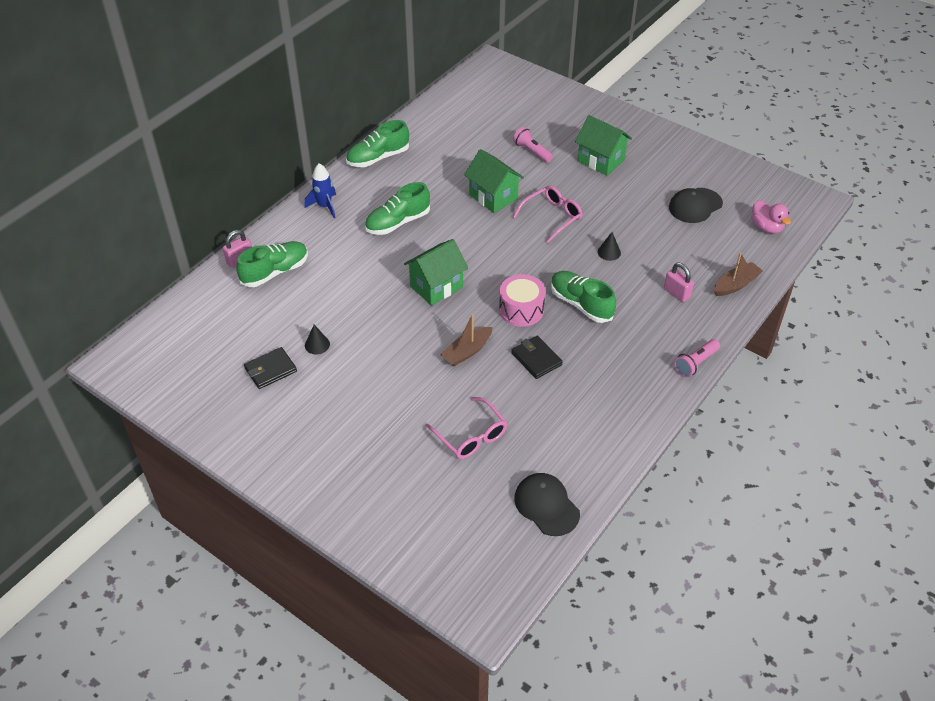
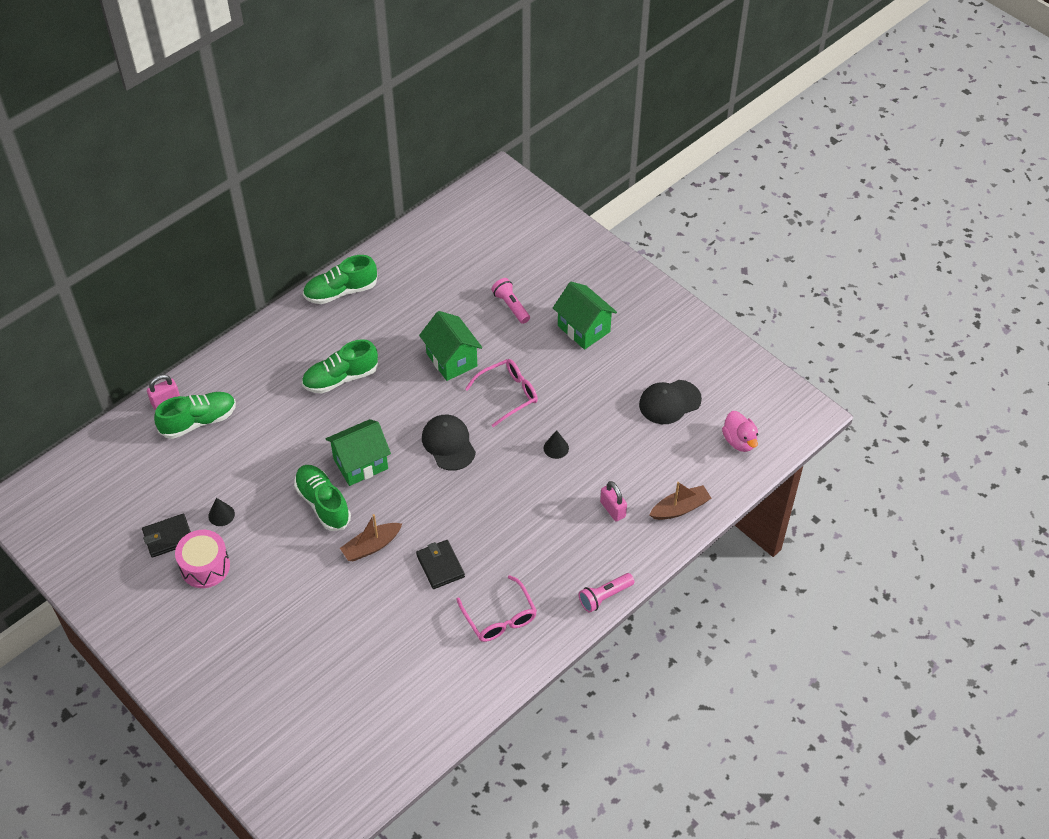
camera: 10 degrees right, 5 degrees up
(324, 206) = (269, 346): blue rocket -> none
(471, 436) = (349, 644): pink glasses -> pink glasses (500, 618)
(521, 310) = (441, 505): pink drum -> pink drum (205, 566)
(546, 505) = (402, 732): black cap -> black cap (448, 444)
(581, 304) = (506, 507): green shoe -> green shoe (323, 503)

